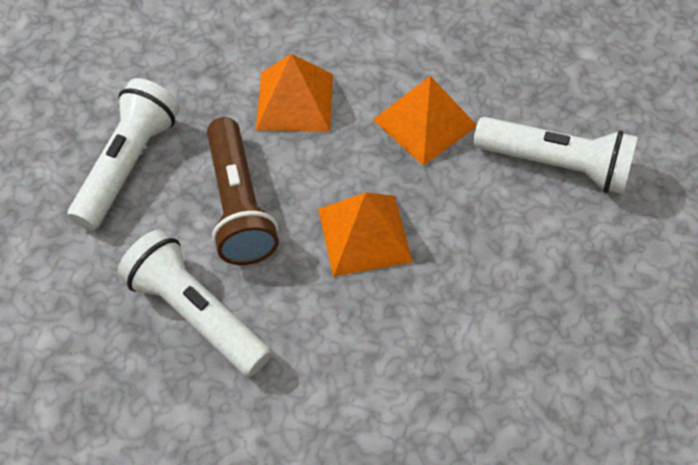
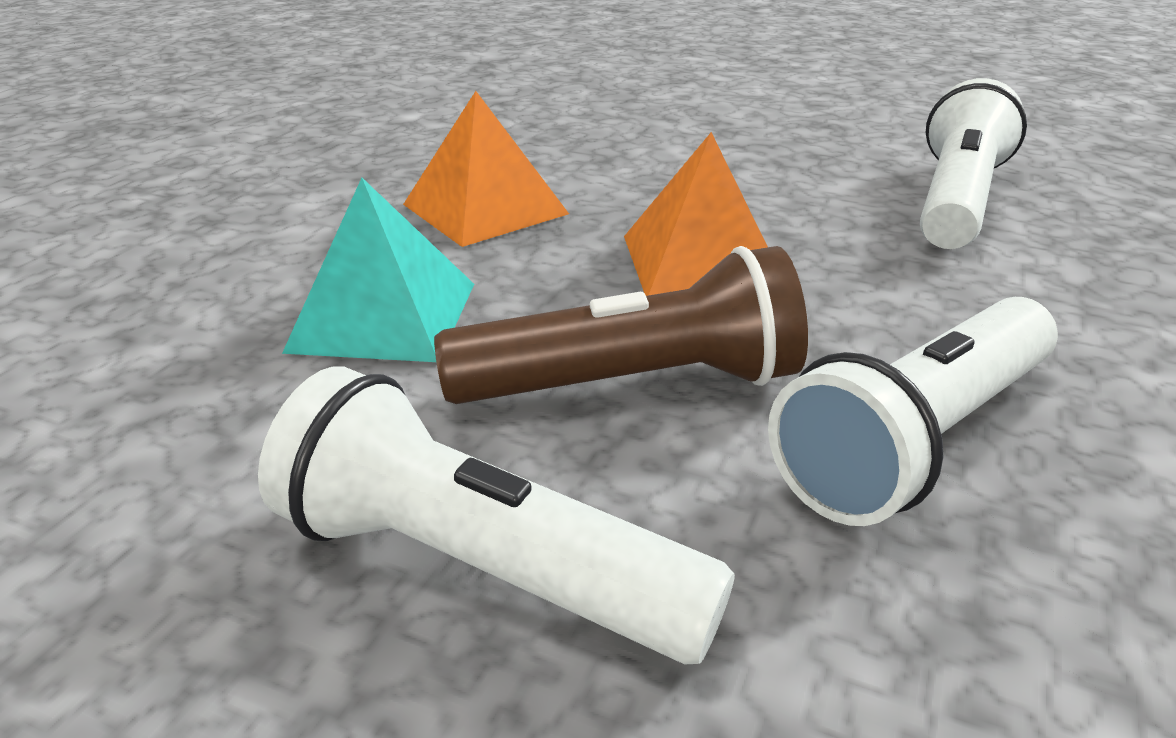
camera: 85 degrees left, 25 degrees down
(294, 101) = (383, 316): orange pyramid -> turquoise pyramid
(556, 165) = (586, 140): white flashlight -> white flashlight (956, 201)

